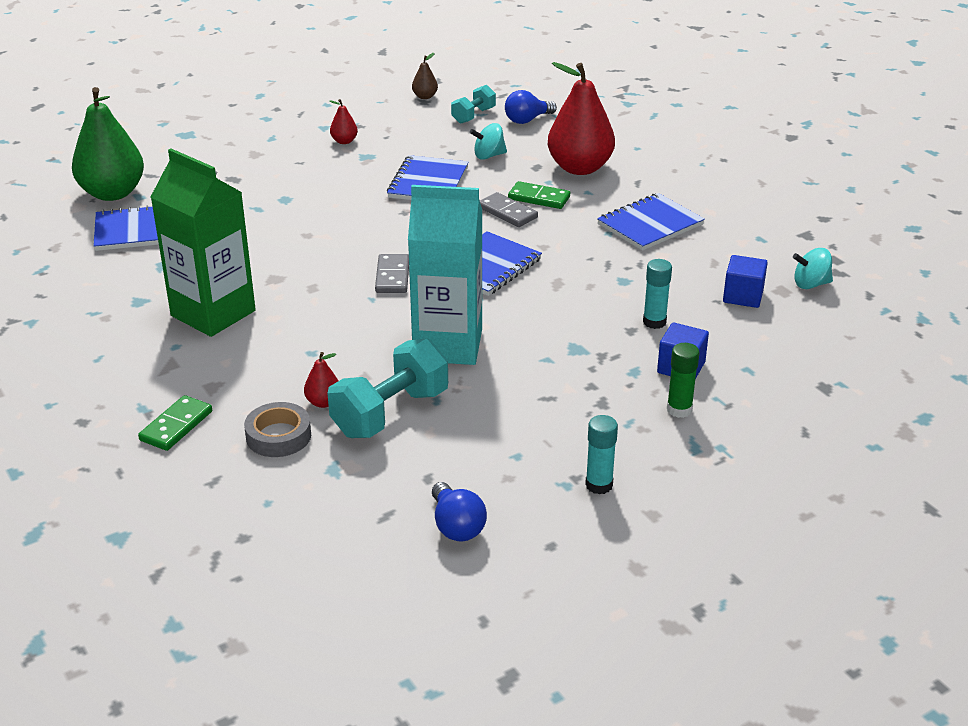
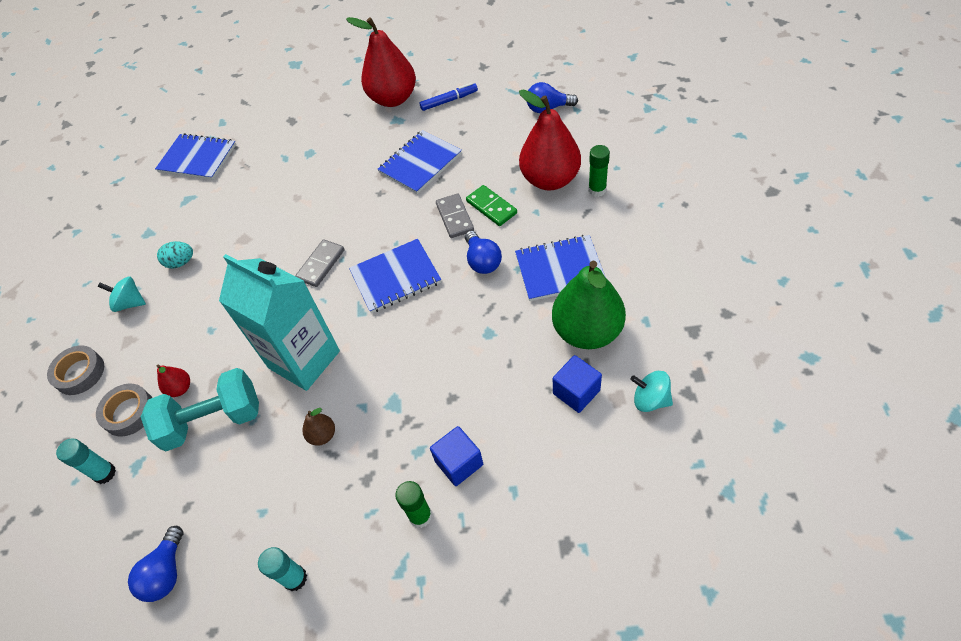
camera: 35 degrees right, 20 degrees up
(112, 193) = (208, 114): green pear -> green pear (587, 331)
(176, 426) = (80, 373): green domino -> grey tape
(213, 313) = (181, 262): green carton -> turquoise egg
(344, 141) = (393, 99): red pear -> red pear, size x2.34
(412, 132) = (449, 101): none -> blue marker
(425, 97) = (487, 61): brown pear -> brown pear (322, 435)
(473, 116) = (508, 93): turquoise dumbbell -> none
(489, 156) = (487, 144): turquoise spinning top -> turquoise spinning top (130, 303)
(568, 236) = (482, 261): none -> blue light bulb
(633, 166) = (597, 190): none -> green glue stick
(654, 322) = (477, 395): turquoise glue stick -> turquoise glue stick (105, 473)

